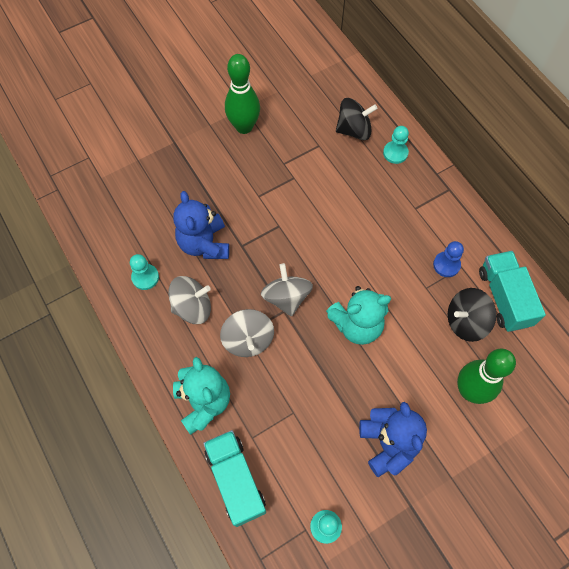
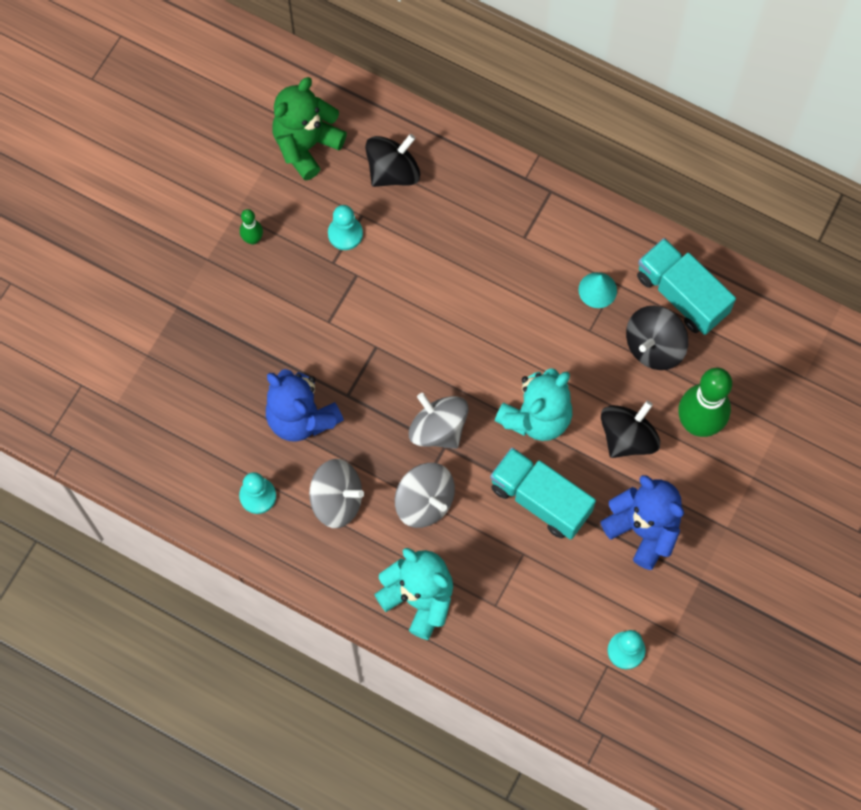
camera: 30 degrees left, 5 degrees up
(192, 307) = (337, 500): grey spinning top -> grey spinning top turned 60 degrees clockwise
(236, 480) = (505, 659): turquoise truck -> turquoise truck (540, 500)
(244, 127) = (253, 239): green bowling pin -> green bowling pin, size x0.47
(310, 91) = (306, 145): none -> green teddy bear
(395, 153) = (461, 176): turquoise pawn -> turquoise pawn (345, 234)
(413, 373) = (627, 437): none -> black spinning top
(446, 265) = (597, 290): blue pawn -> turquoise cone

